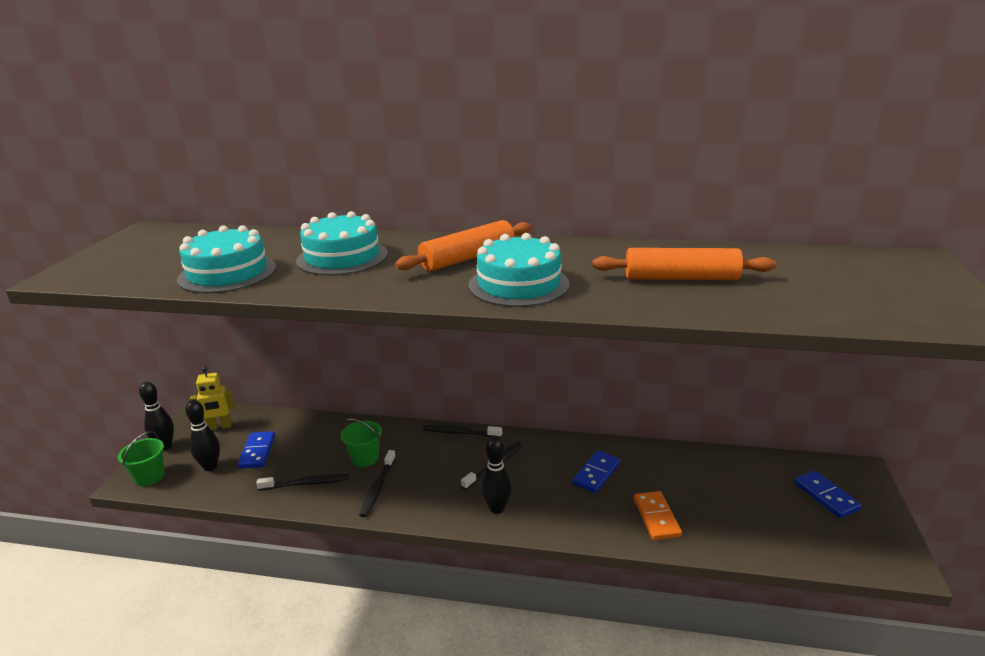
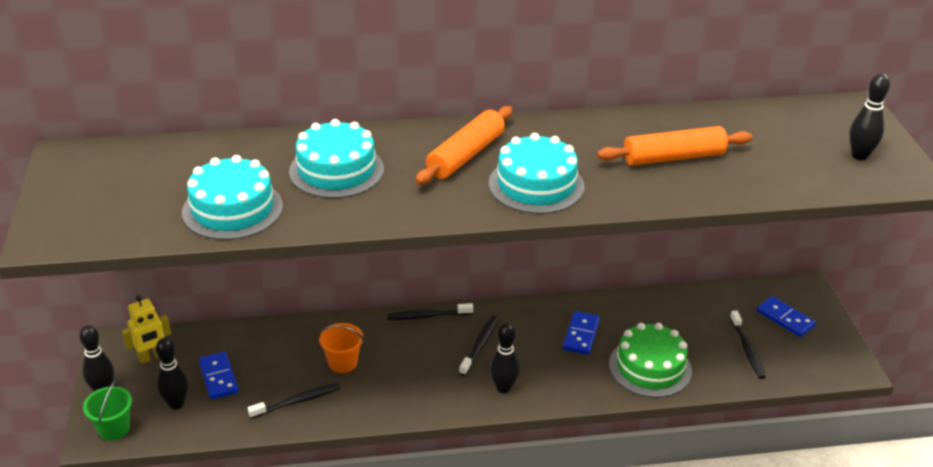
camera: 20 degrees left, 10 degrees up
(365, 458) = (343, 362): green bucket -> orange bucket
(378, 488) = (375, 391): black toothbrush -> black toothbrush (747, 349)
(656, 517) = (650, 367): orange domino -> green cake
(912, 297) = (859, 156): none -> black bowling pin

